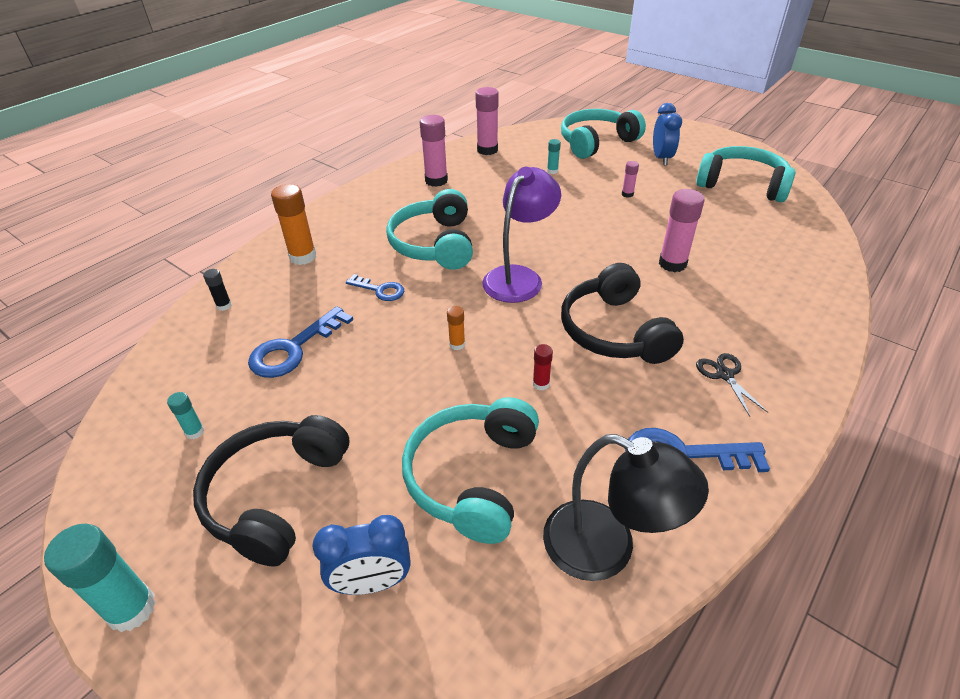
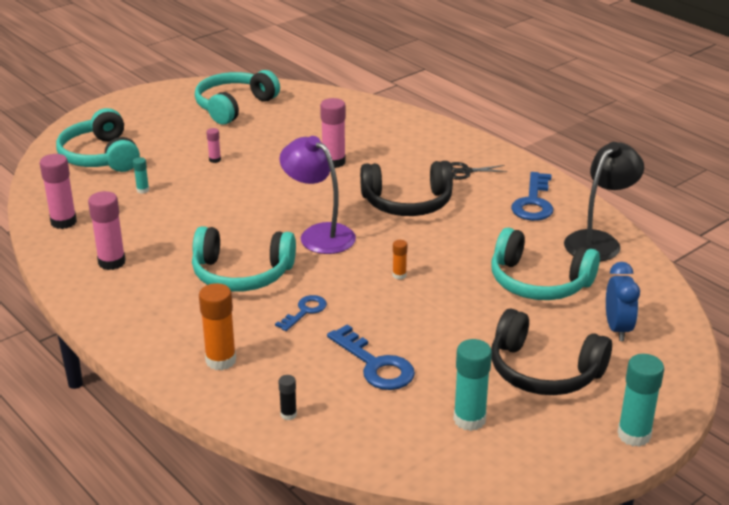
camera: 80 degrees left, 10 degrees down
(195, 432) = (469, 419): turquoise glue stick -> turquoise glue stick, size x1.98
(541, 384) = (456, 243): red glue stick -> none
(661, 158) = (160, 130): blue clock -> none

